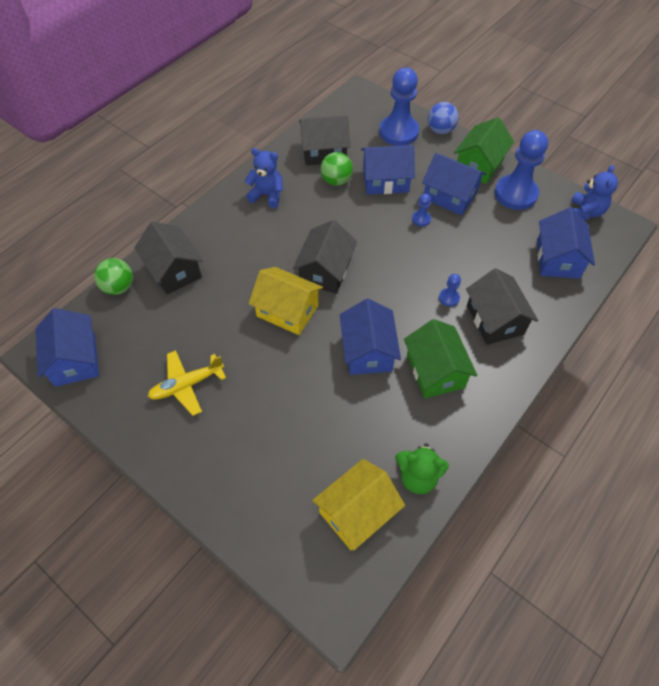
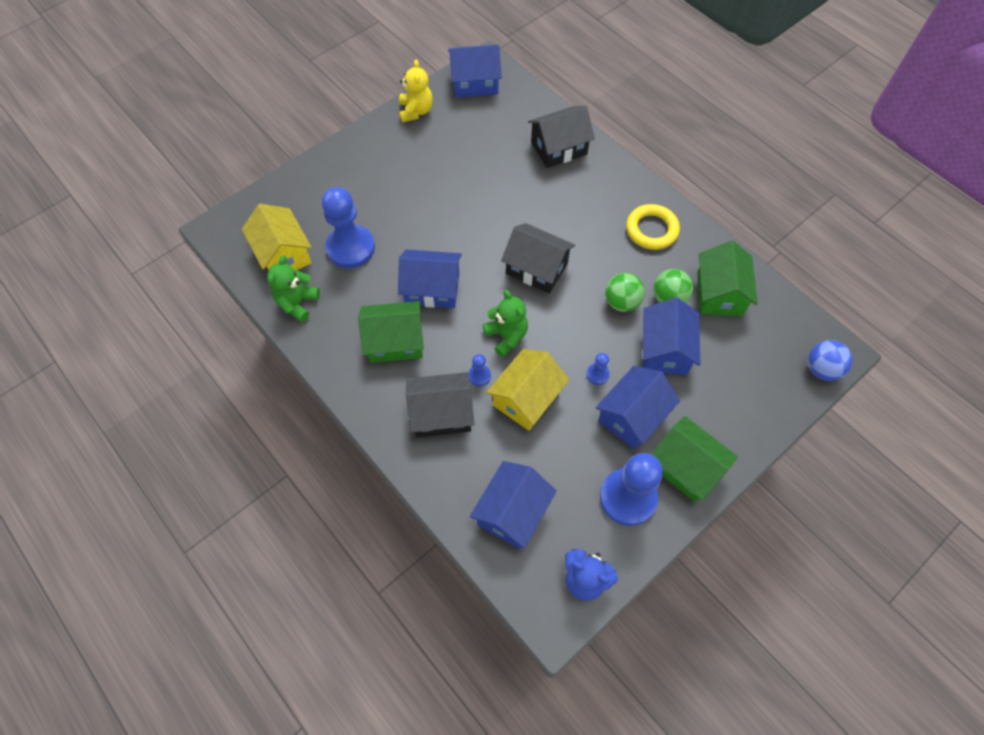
camera: 100 degrees right, 5 degrees up
(119, 287) = (546, 109): green ball -> green ball (621, 302)
(121, 414) = (416, 111): none -> yellow teddy bear
(187, 385) = (431, 152): yellow plane -> none
(267, 195) = (651, 230): blue teddy bear -> yellow ring
(287, 311) = (493, 230): yellow house -> yellow house (526, 398)
(324, 152) = (719, 293): black house -> green house
(398, 132) = (754, 383): blue pawn -> blue pawn (350, 248)
(403, 284) = (506, 336): none -> green teddy bear
(440, 130) = (757, 436): blue ball -> blue ball (821, 369)
(557, 259) = (512, 512): blue house -> blue house turned 75 degrees counterclockwise

